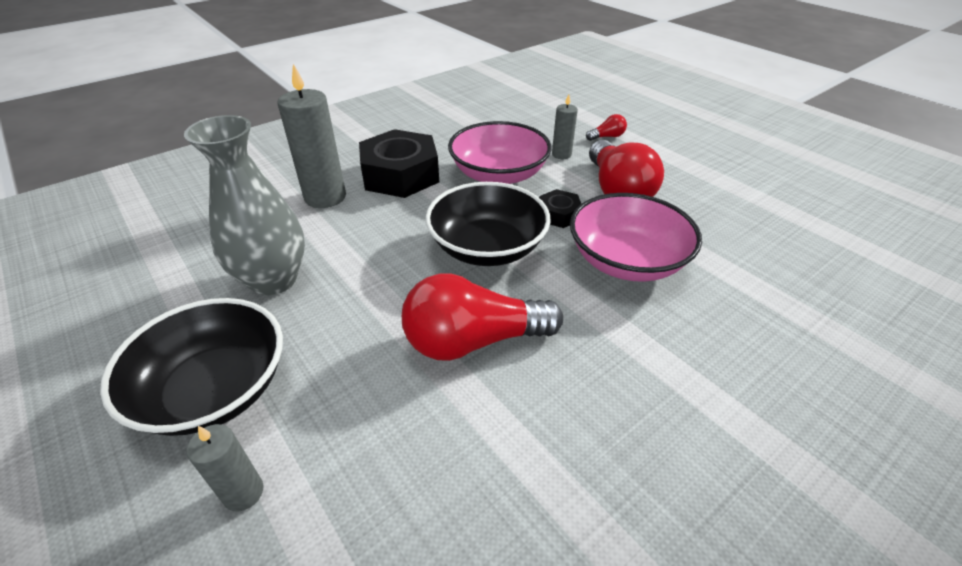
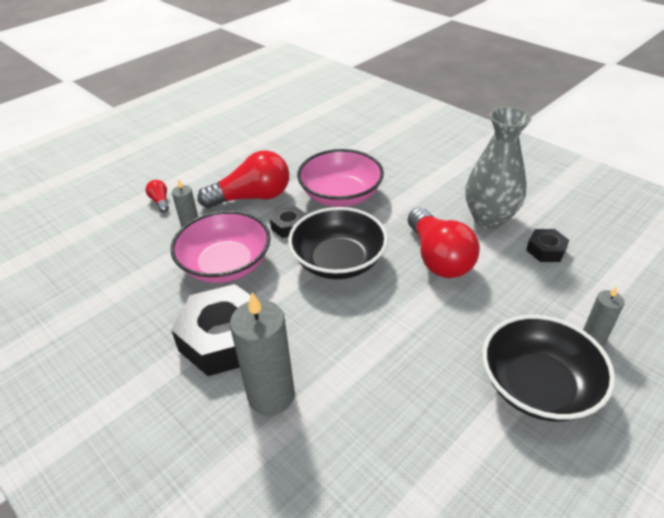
camera: 95 degrees left, 0 degrees up
(273, 280) = (413, 394): grey vase -> grey vase (489, 219)
(461, 502) = (545, 250): none -> black nut

